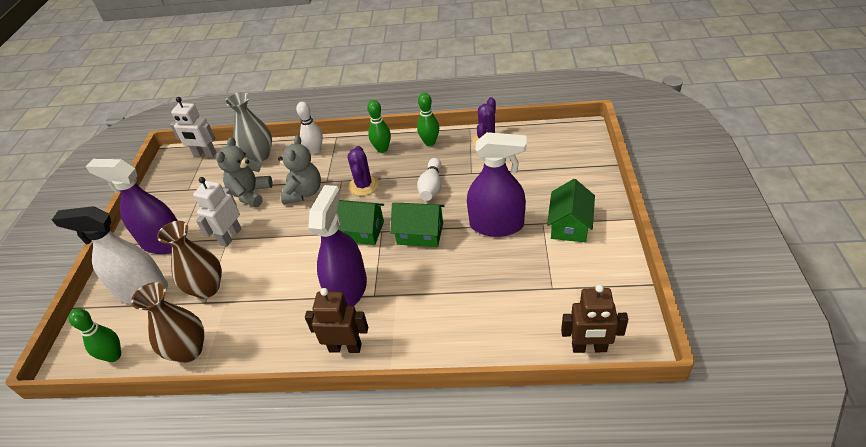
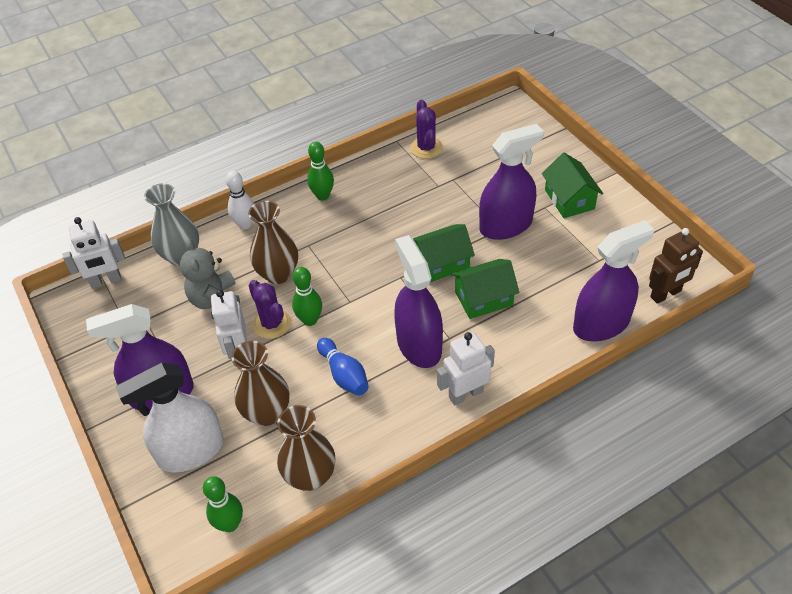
camera: 35 degrees left, 5 degrees up
(278, 286) = (344, 374): none -> blue bowling pin
(304, 192) = (278, 274): grey teddy bear -> brown vase
(345, 347) = (465, 394): brown robot -> white robot
(360, 231) = (378, 286): green house -> green house (484, 298)
(363, 185) = (338, 240): purple cactus -> purple cactus (272, 323)
(430, 142) = (368, 170): green bowling pin -> green bowling pin (310, 320)
(431, 187) = (411, 214): white bowling pin -> none
(505, 345) = (601, 324): none -> purple spray bottle

